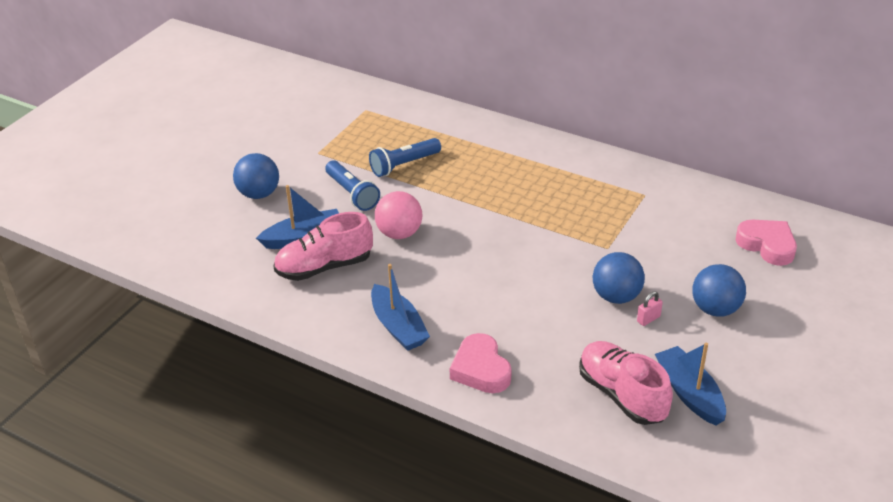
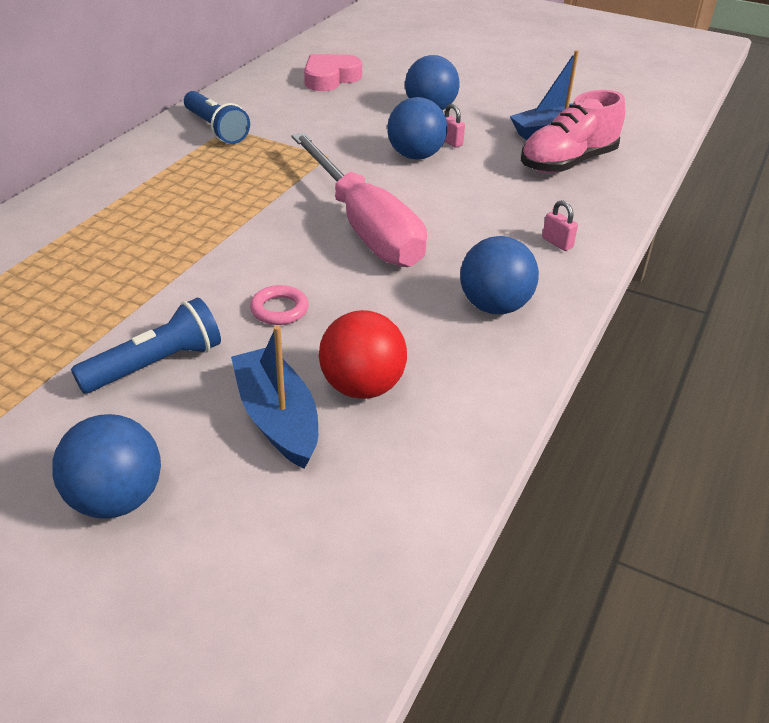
camera: 95 degrees left, 0 degrees up
(324, 267) = (362, 387): pink shoe -> red ball
(398, 327) = (494, 306): blue boat -> blue ball
(399, 233) = (279, 309): pink ball -> pink ring
(404, 165) = (88, 308): blue flashlight -> blue flashlight (216, 129)
(481, 369) = (557, 243): pink heart -> pink padlock
(498, 267) = (364, 226): none -> pink screwdriver

